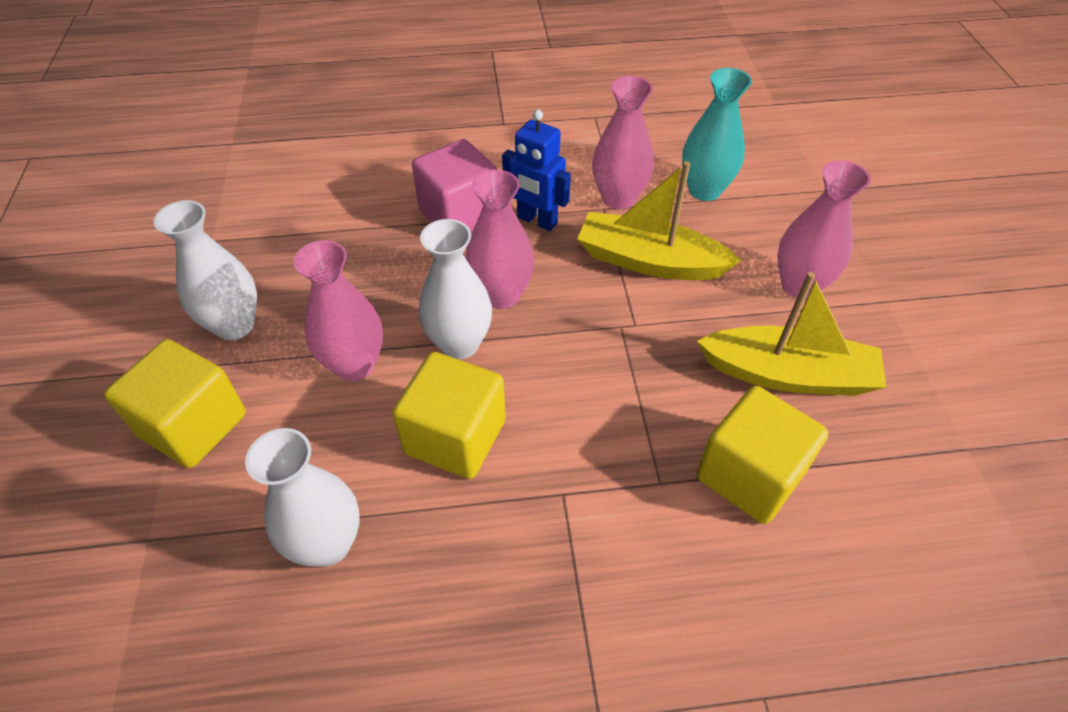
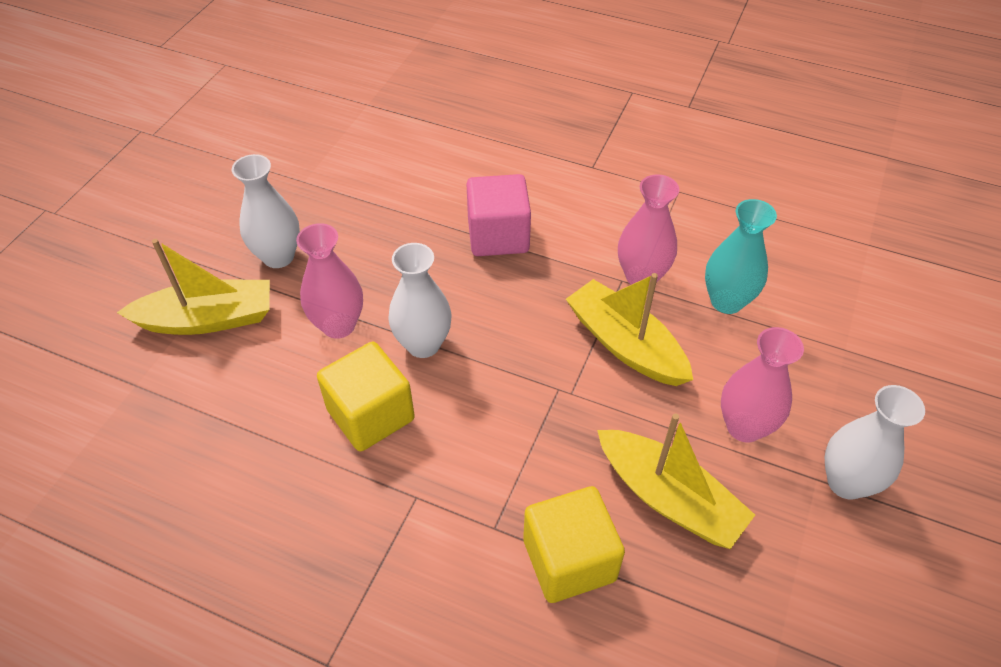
camera: 30 degrees right, 0 degrees up
(194, 425) = (208, 319): yellow cube -> yellow boat
(327, 544) = (237, 446): white vase -> white vase (846, 482)
(501, 295) = (482, 319): pink vase -> none
(537, 221) = (556, 267): blue robot -> none

